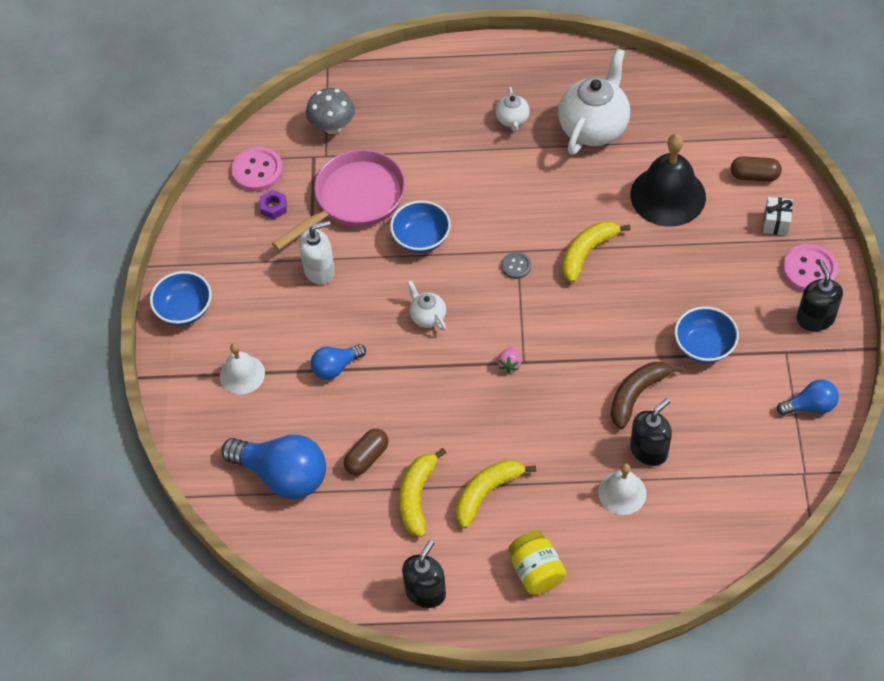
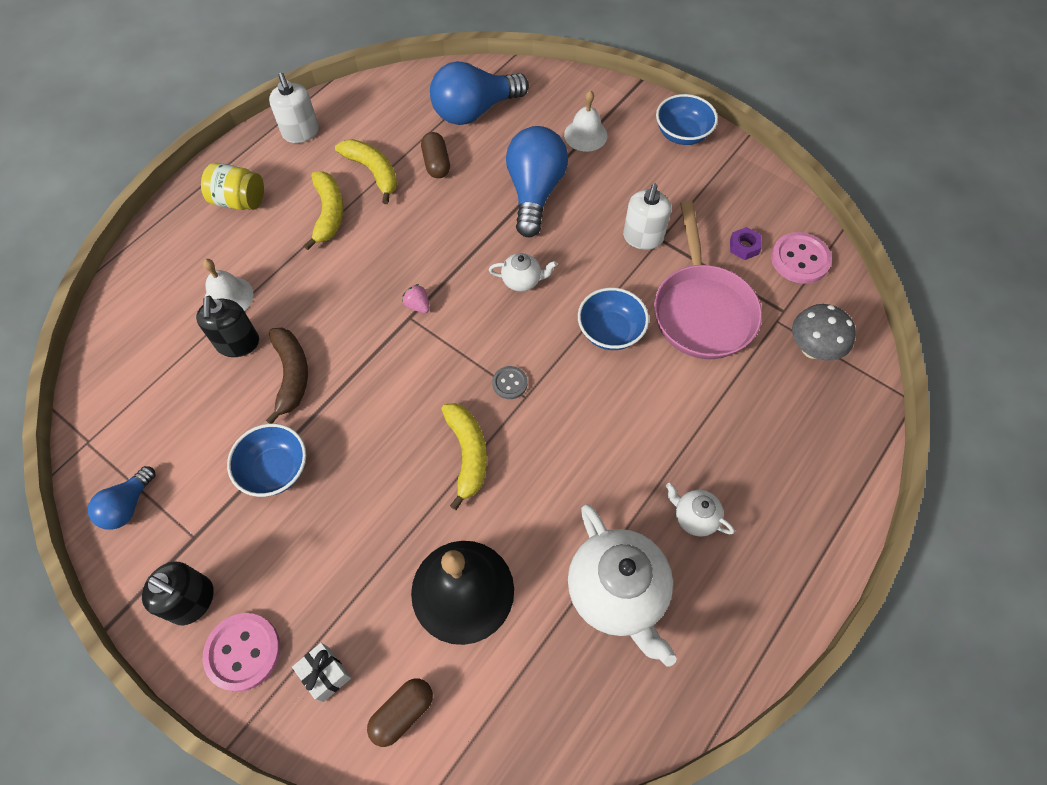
camera: 125 degrees right, 5 degrees up
(336, 367) = (534, 192): blue light bulb -> blue light bulb, size x1.85
(425, 591) = (301, 133): black soap dispenser -> white soap dispenser

